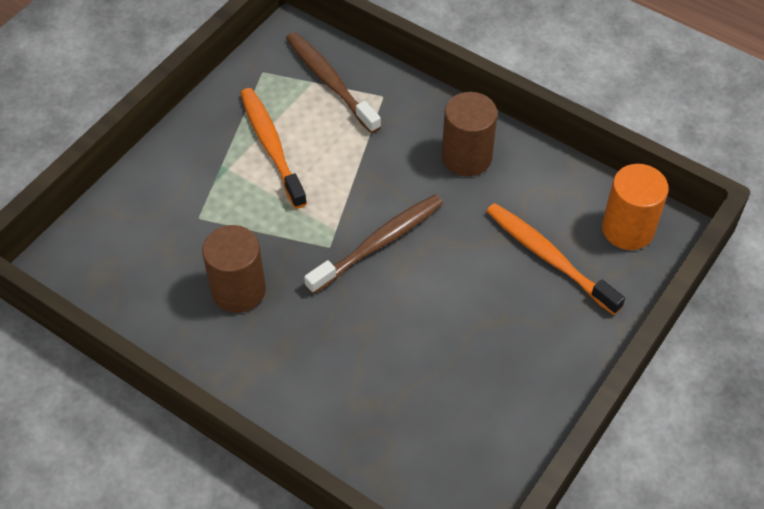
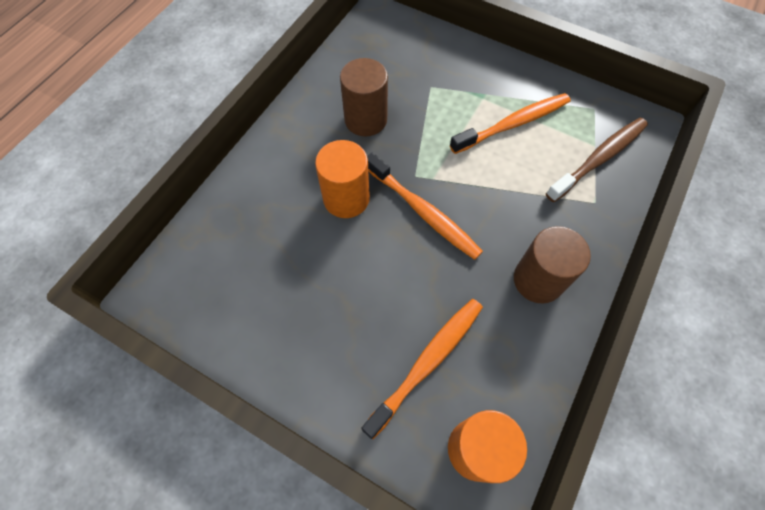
camera: 85 degrees right, 10 degrees up
(352, 317) = (346, 198): none -> orange cylinder
(379, 243) = (423, 212): brown toothbrush -> orange toothbrush

